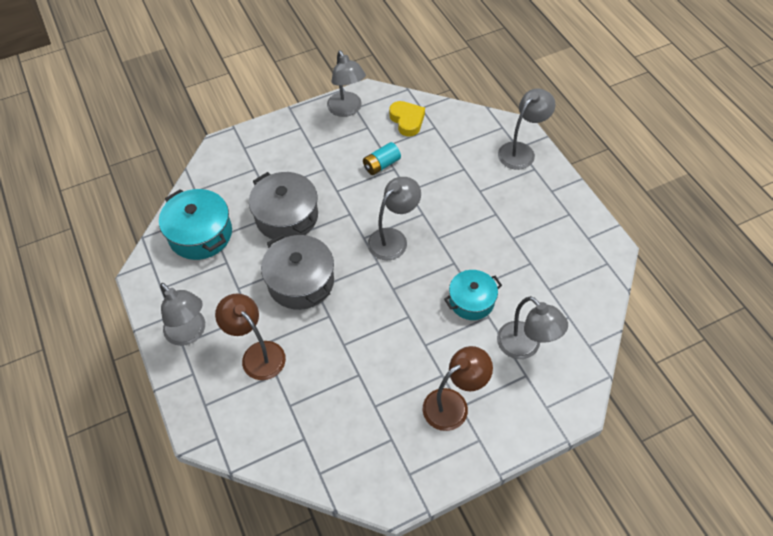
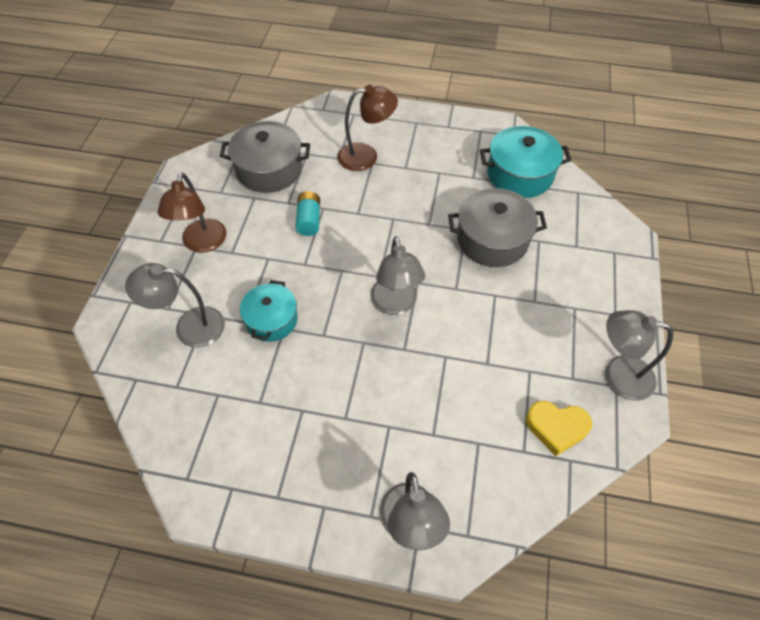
camera: 125 degrees right, 0 degrees up
(190, 333) = (421, 129): grey lamp -> none
(301, 281) = (409, 213): grey pot -> grey pot (269, 169)
(381, 165) = (502, 355): turquoise battery -> turquoise battery (309, 220)

